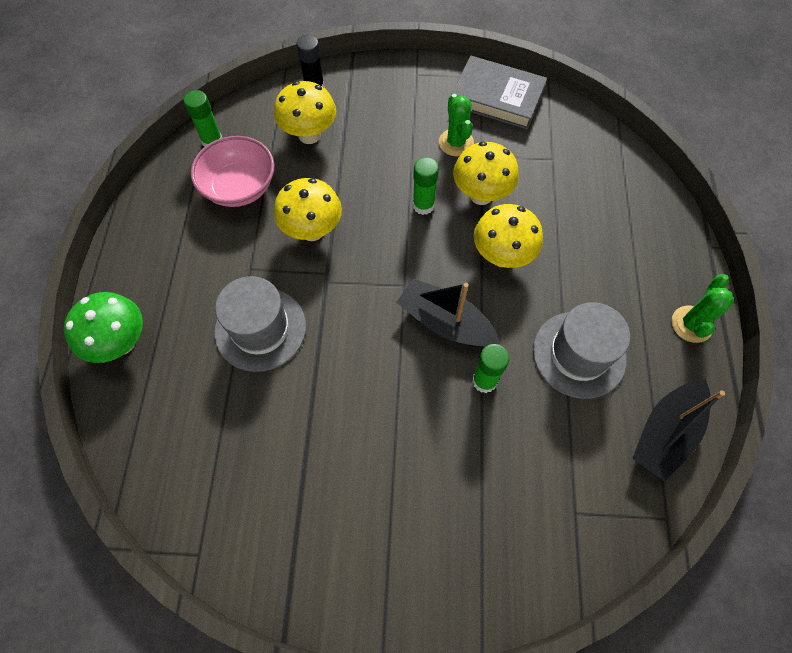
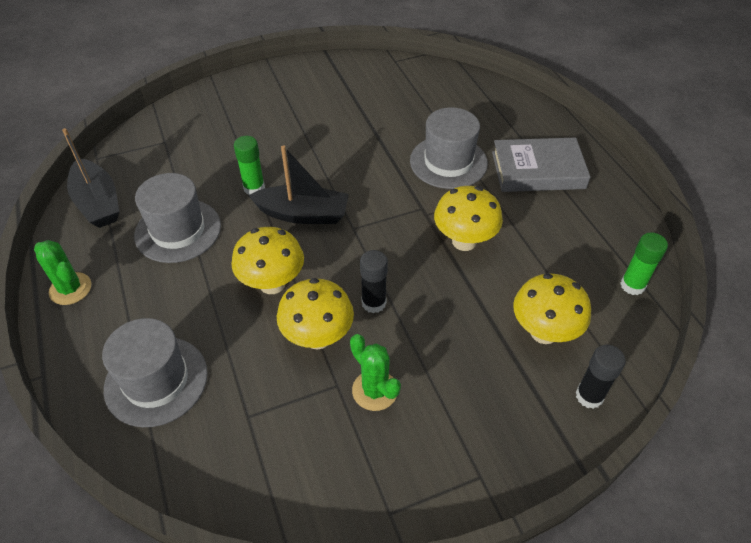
camera: 155 degrees right, 15 degrees down
(121, 343) = (538, 123): green mushroom -> none
(240, 187) = (562, 253): pink bowl -> none
(423, 205) = (373, 303): green glue stick -> black glue stick
(497, 97) = (352, 484): grey book -> grey book (538, 170)
(617, 208) = (156, 380): none -> grey hat
(665, 433) = (98, 203): black boat -> black boat turned 135 degrees clockwise
(691, 324) = (70, 289): green cactus -> green cactus turned 45 degrees counterclockwise

